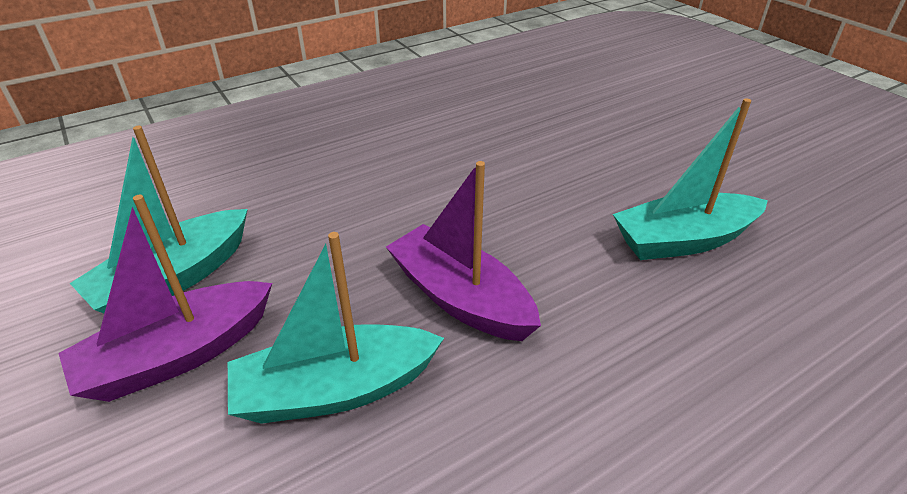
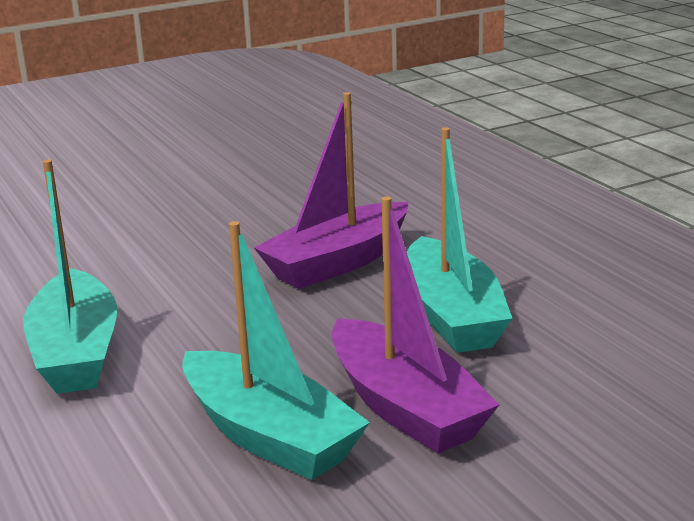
camera: 85 degrees left, 15 degrees down
(683, 240) = (278, 171): turquoise boat -> turquoise boat (76, 353)

